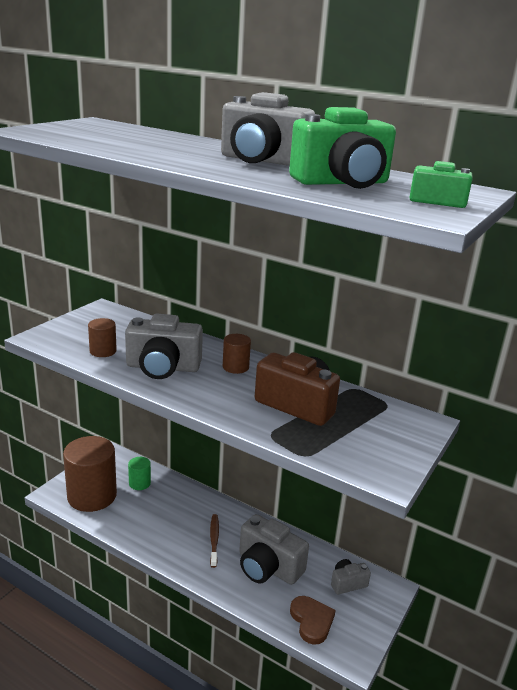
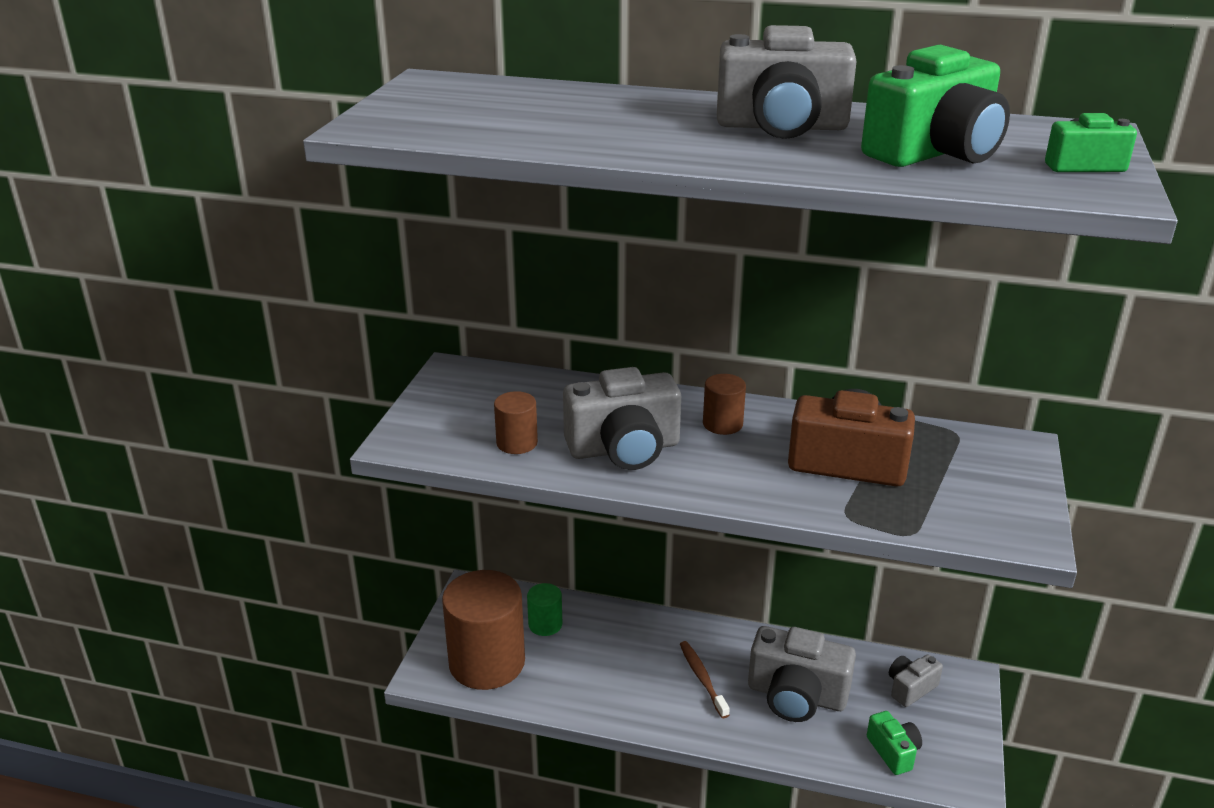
camera: 15 degrees left, 5 degrees up
(311, 621) = (893, 752): brown heart -> green camera

